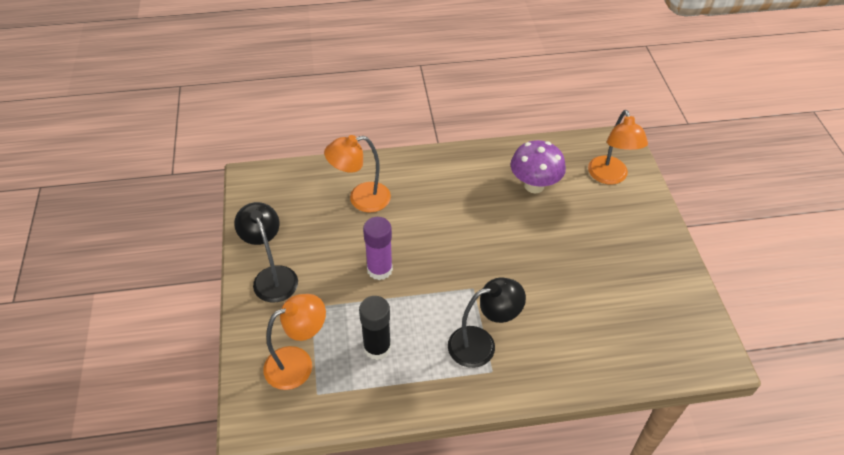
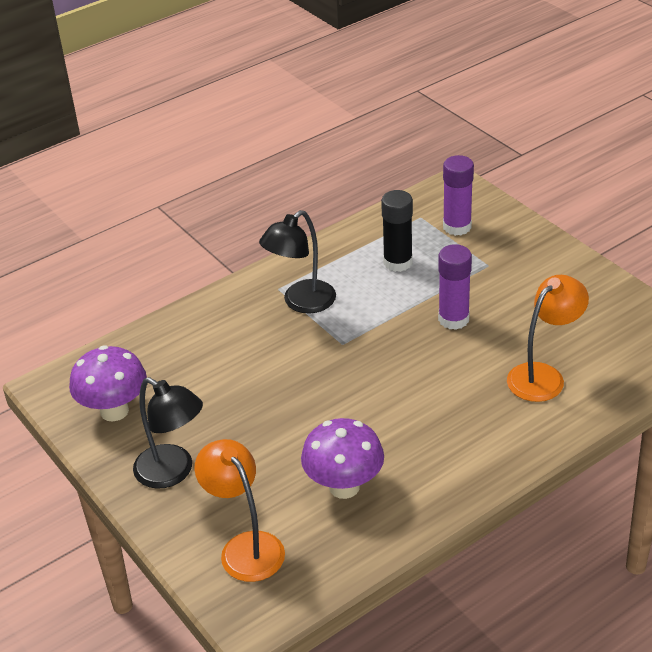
camera: 155 degrees right, 10 degrees down
(272, 276) = (553, 271): black lamp -> black lamp (173, 472)
(298, 363) = (457, 227): orange lamp -> purple glue stick
(670, 309) = (114, 411): none -> purple mushroom

